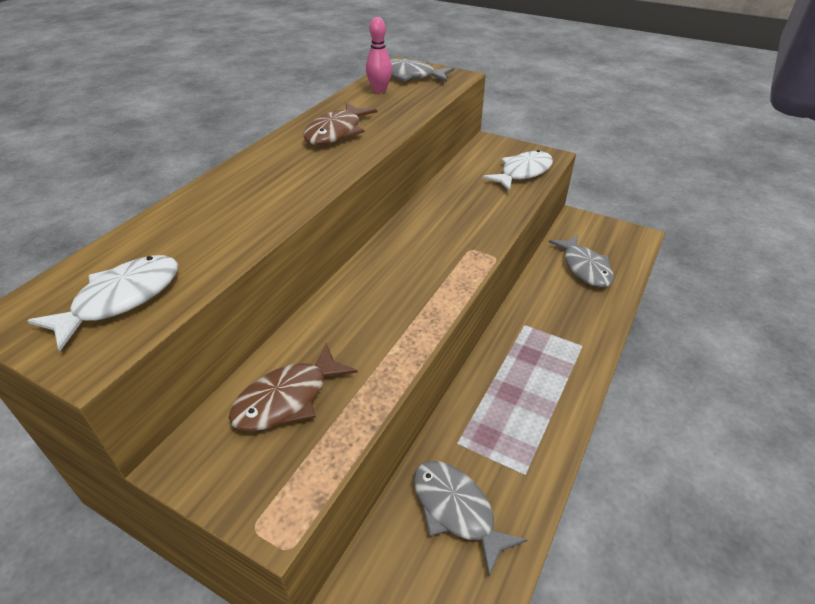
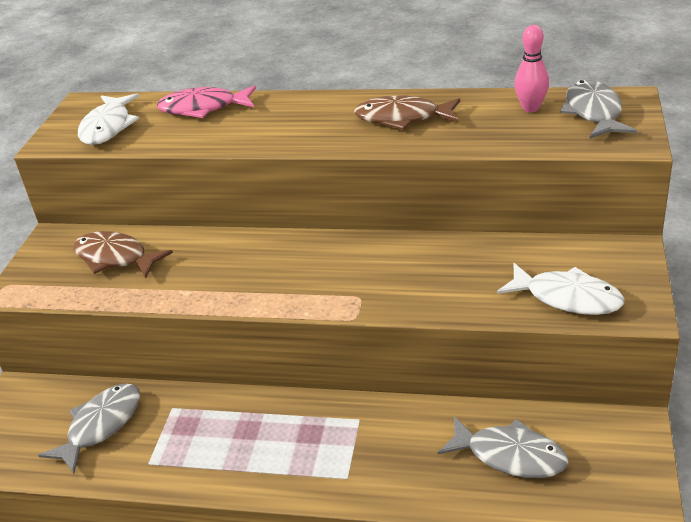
camera: 75 degrees right, 5 degrees down
(121, 299) = (108, 127): white fish -> white fish turned 75 degrees clockwise
(175, 223) = (203, 108): none -> pink fish
(584, 268) = (510, 455): grey fish -> grey fish turned 120 degrees counterclockwise

